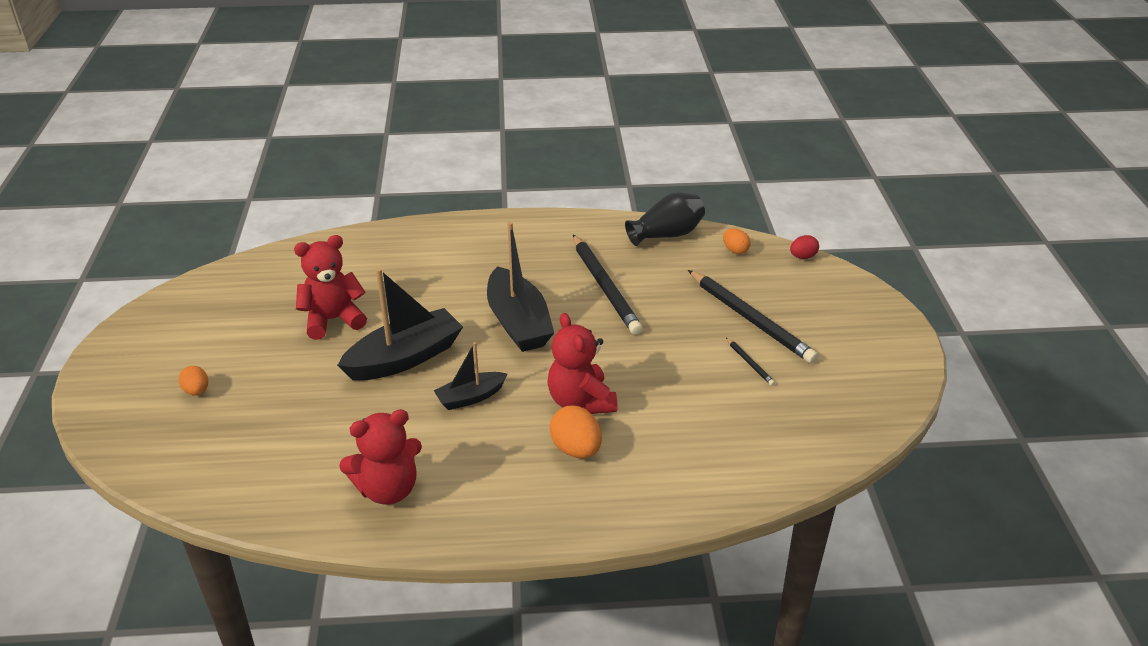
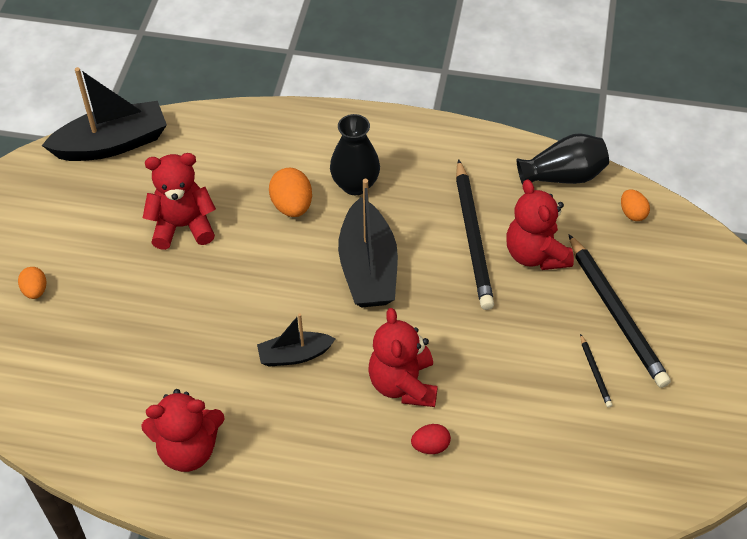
camera: 15 degrees right, 15 degrees up
(405, 358) = (242, 291): black boat -> black boat (112, 144)
(486, 267) = (355, 184): none -> black vase
(576, 449) = (381, 443): orange egg -> orange egg (292, 206)
(664, 290) = (535, 254): none -> red teddy bear
(802, 257) = (706, 237): red egg -> red egg (430, 446)

